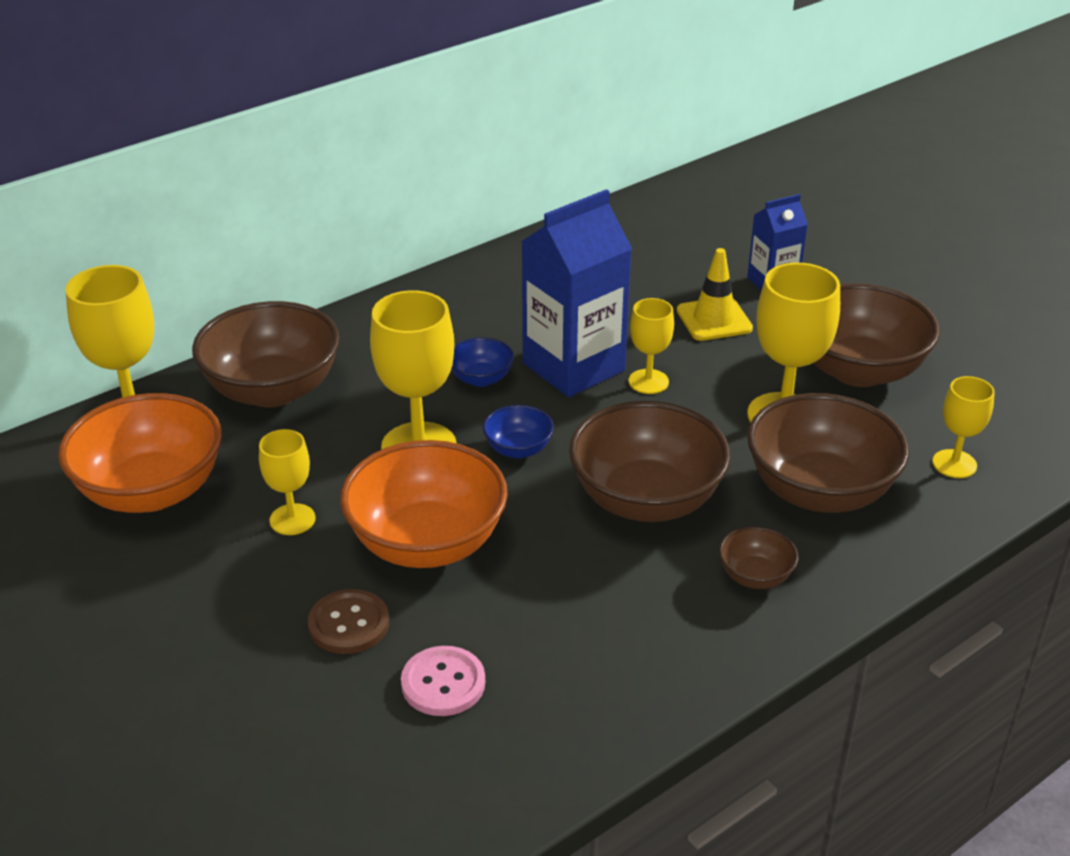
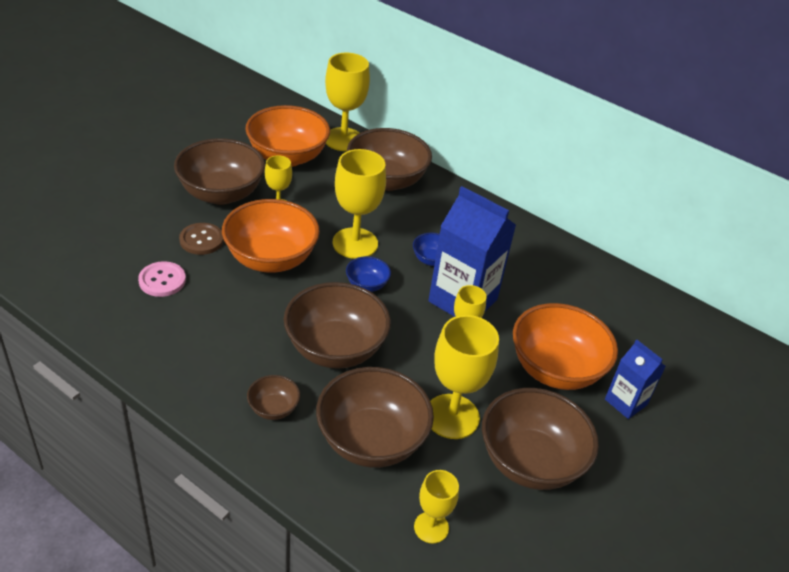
camera: 70 degrees right, 5 degrees up
(223, 587) = (221, 193): none -> brown bowl
(714, 319) = (555, 369): yellow traffic cone -> orange bowl

